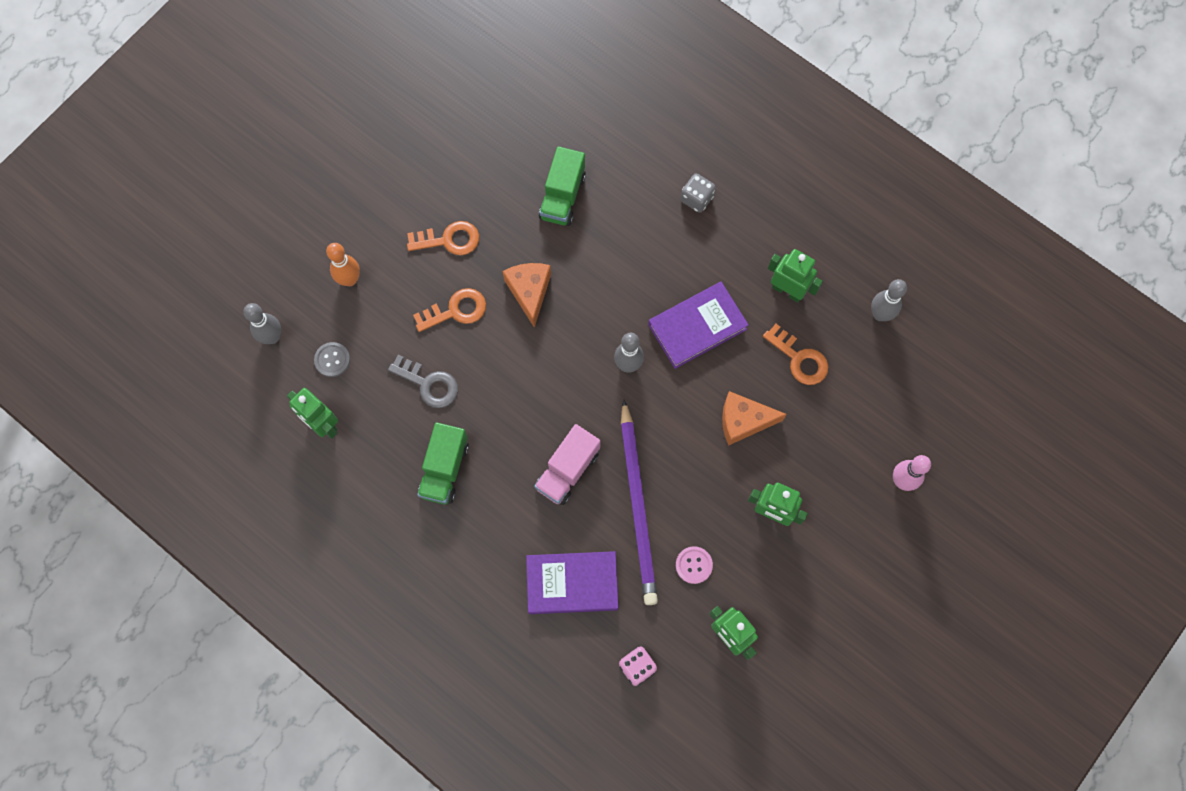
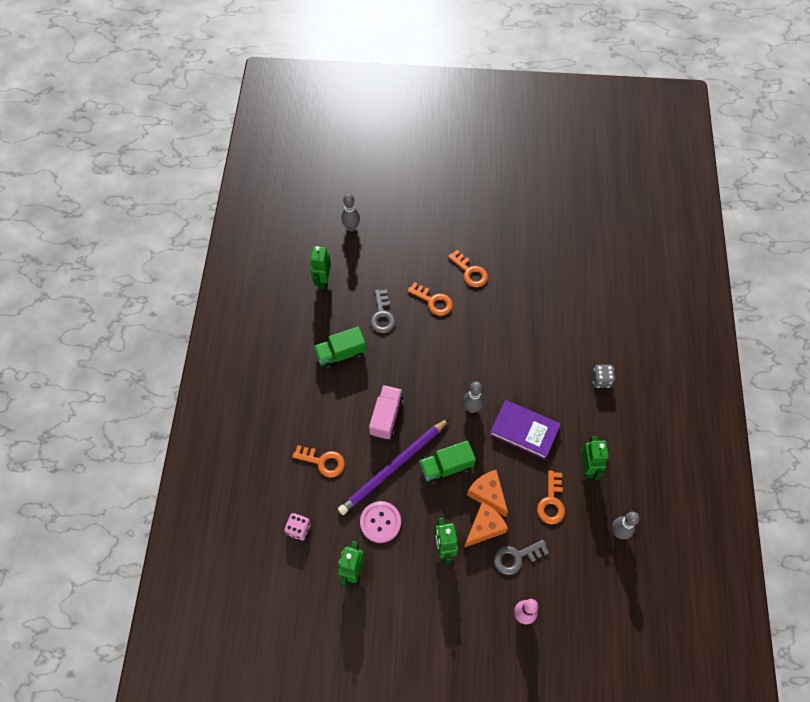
camera: 55 degrees right, 10 degrees down
(332, 360) = (360, 262): grey button -> none
(350, 279) = (410, 241): orange bowling pin -> none
(529, 292) = (473, 330): orange cheese -> orange cheese (484, 528)
(562, 196) = (542, 310): green truck -> green truck (446, 467)
(567, 470) = (386, 416): pink truck -> pink truck turned 105 degrees clockwise
(572, 583) = (323, 461): purple book -> orange key
(694, 565) = (380, 522): pink button -> pink button, size x1.56
(835, 442) = (516, 557): none -> grey key

